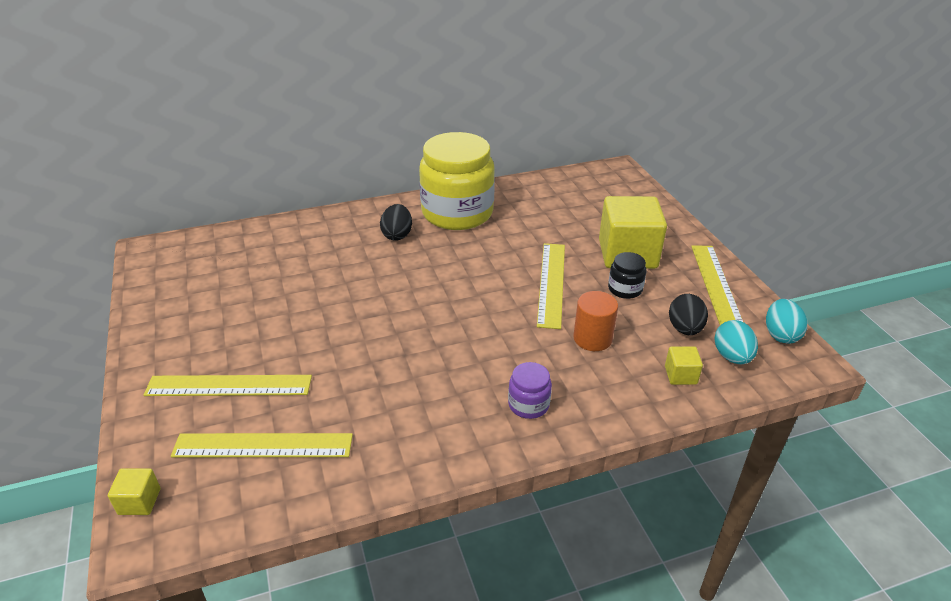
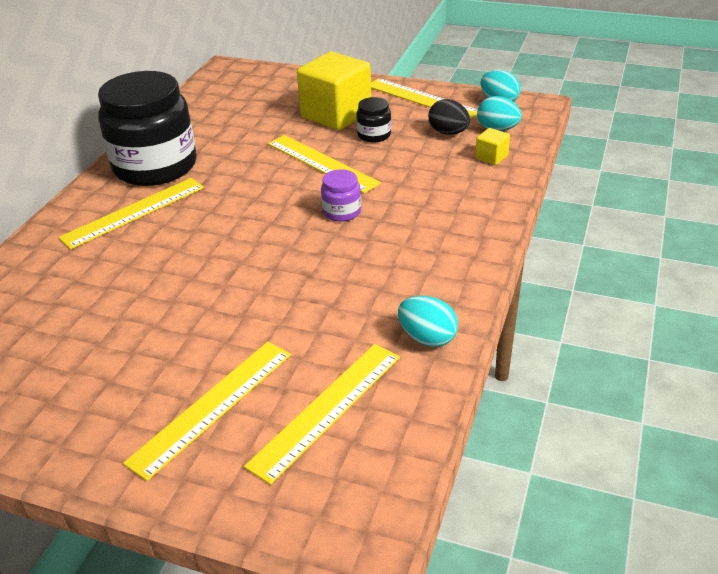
camera: 50 degrees left, 0 degrees up
(139, 501) = (310, 529): yellow cube -> none
(385, 461) = (427, 338): none -> turquoise egg
(397, 235) = (134, 212): black egg -> yellow ruler
(457, 213) = (155, 166): yellow jar -> black jar
(528, 404) = (445, 236): purple jar -> purple jar (342, 212)
(592, 338) = (409, 174): orange cylinder -> none

